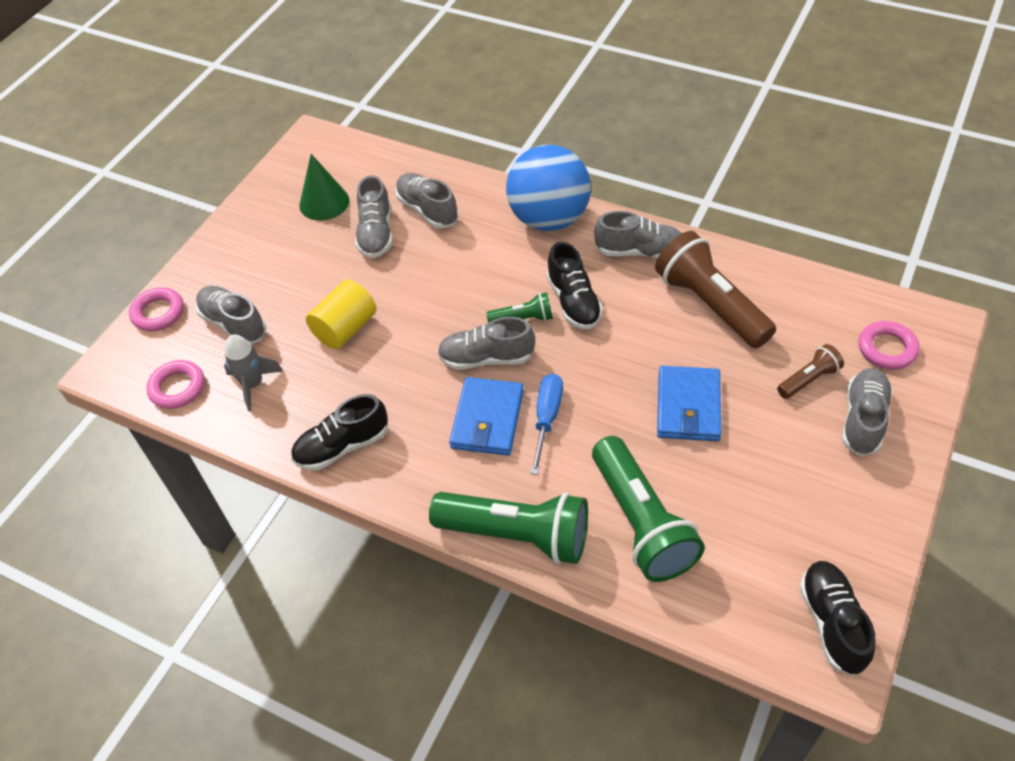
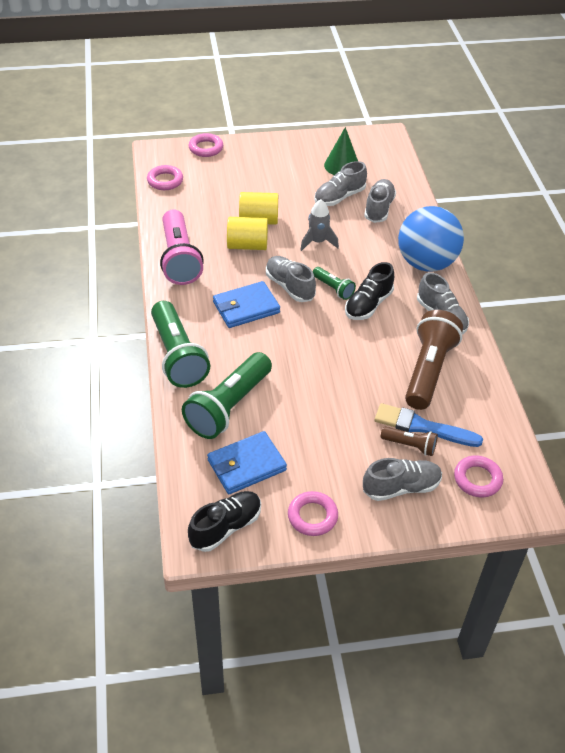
camera: 50 degrees right, 5 degrees down
(234, 324) = (223, 178): grey shoe -> none
(253, 384) = (190, 206): grey rocket -> grey rocket (318, 242)
(342, 446) = (179, 259): black shoe -> pink flashlight
(380, 362) = (247, 245): none -> yellow cylinder
(546, 419) = (268, 332): blue screwdriver -> none
(688, 406) = (333, 393): blue wallet -> blue wallet (246, 465)
(788, 354) = (423, 427): none -> blue brush
(860, 524) = (312, 516): none -> pink ring

